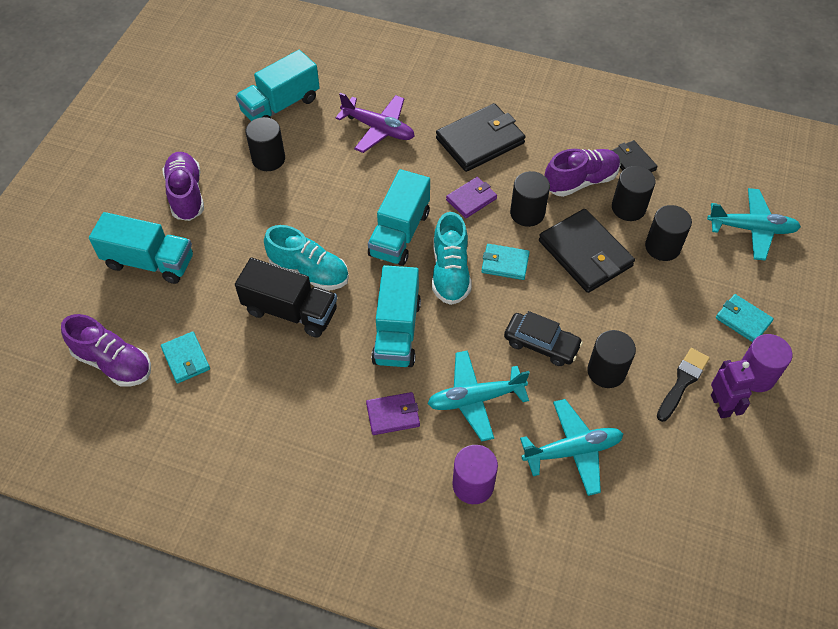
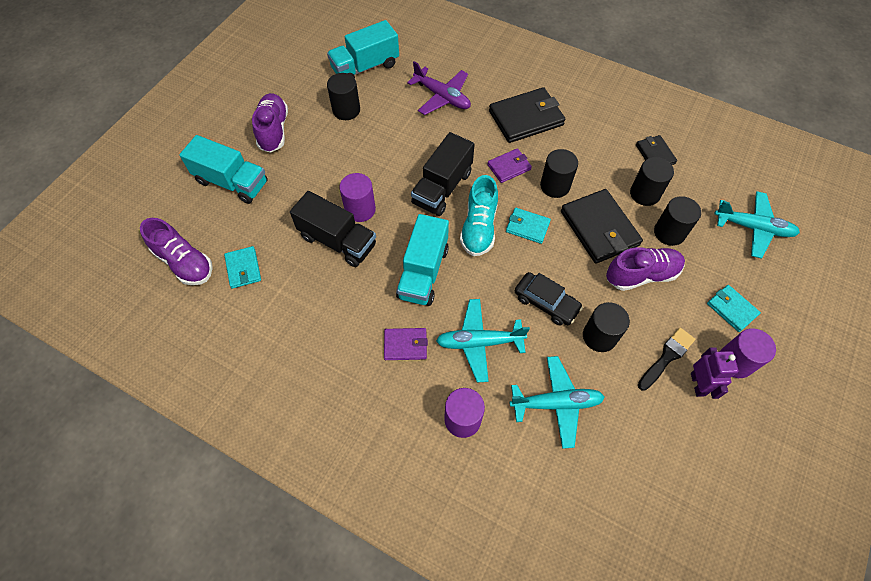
camera: 10 degrees right, 5 degrees up
(309, 271) = (360, 209): turquoise shoe -> purple cylinder
(399, 233) = (442, 188): turquoise truck -> black truck
(580, 181) = (606, 164): purple shoe -> purple shoe (641, 275)

